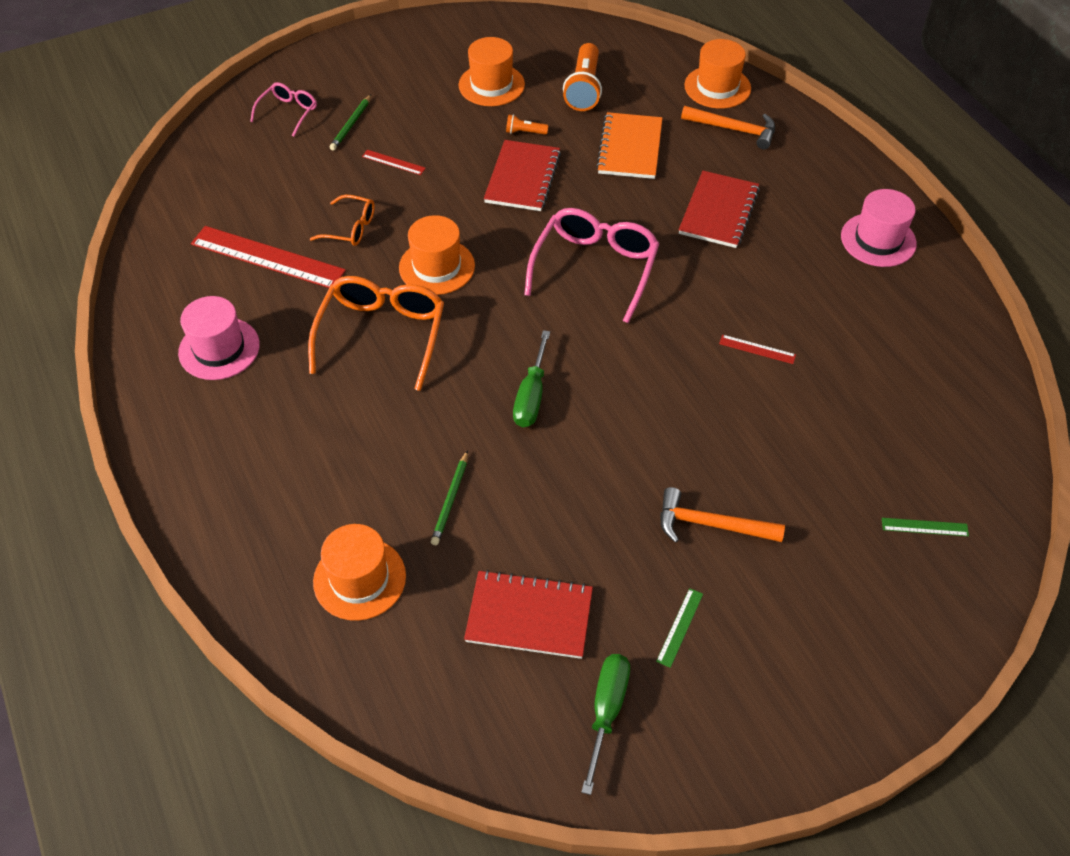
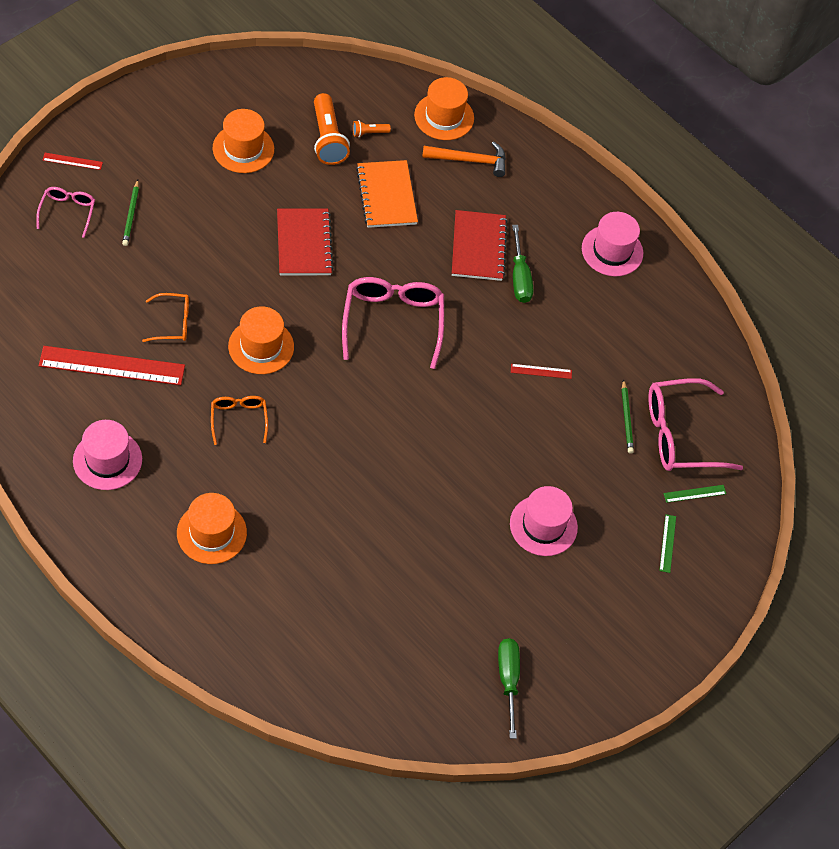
camera: 25 degrees left, 5 degrees up
(359, 579) = (299, 626): orange hat -> orange hat (211, 533)
(382, 334) = (238, 419): orange glasses -> orange glasses, size x0.54
(393, 162) = (185, 248): red ruler -> red ruler (72, 161)
(450, 500) = (345, 549): green pencil -> green pencil (626, 418)
(525, 132) = (290, 195): orange flashlight -> orange flashlight (369, 133)
(529, 616) = (433, 625): red notebook -> none
(531, 395) = (378, 448): green screwdriver -> green screwdriver (519, 277)
(680, 627) = (542, 608): green ruler -> green ruler (667, 543)
(711, 524) = (543, 525): orange hammer -> pink hat
(919, 453) = (680, 435): none -> pink glasses

